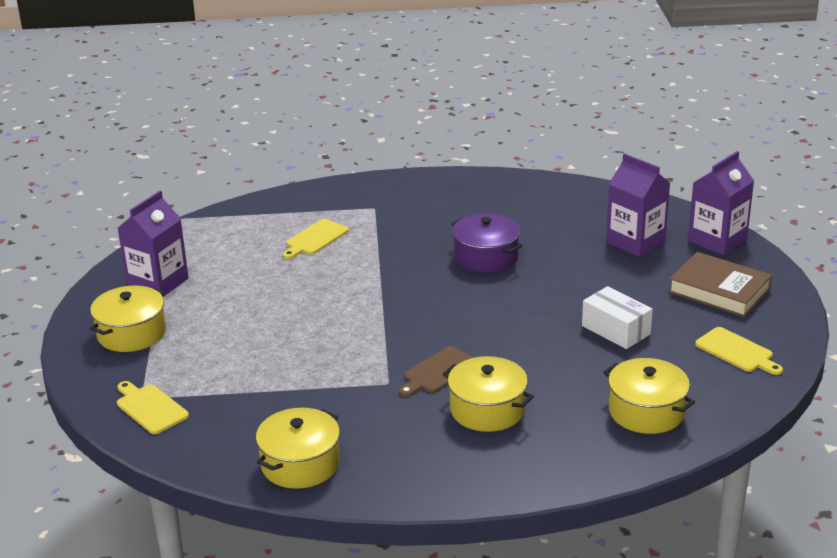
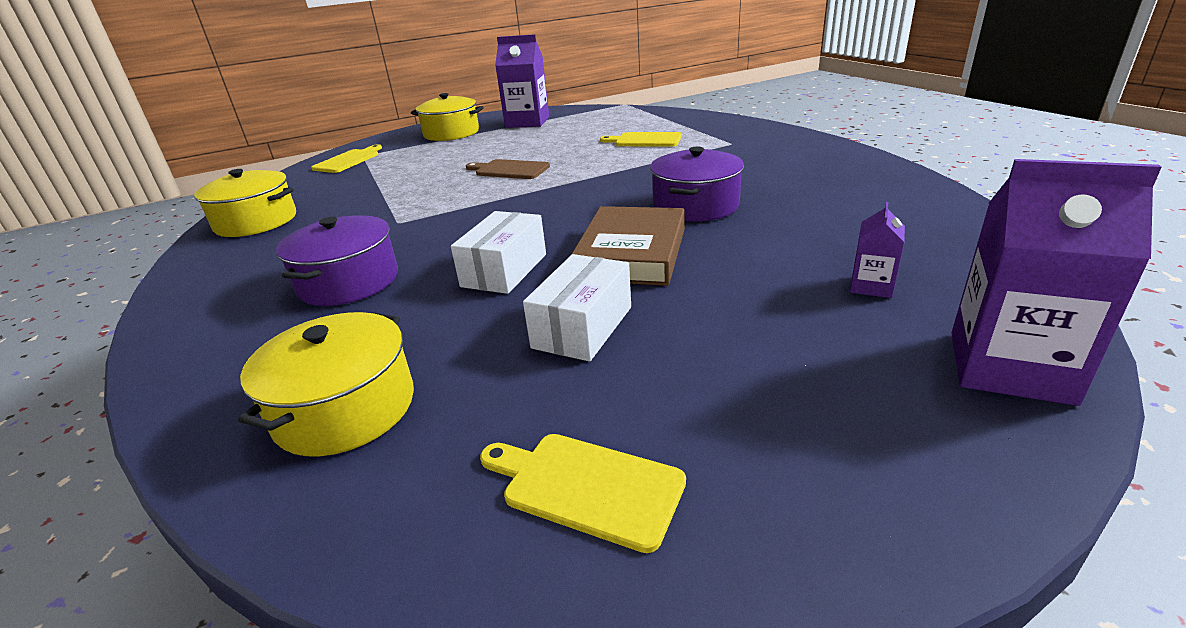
camera: 70 degrees right, 0 degrees up
(438, 372) = (426, 239): brown cutting board -> brown cutting board (509, 170)
(487, 409) = (349, 282): yellow pot -> purple pot
(523, 345) = (504, 270): none -> white box
(635, 242) = (871, 286): purple carton -> purple carton, size x0.49
(719, 290) = (812, 410): brown book -> brown book (631, 253)
(736, 351) = (586, 486): yellow cutting board -> yellow cutting board turned 90 degrees clockwise

